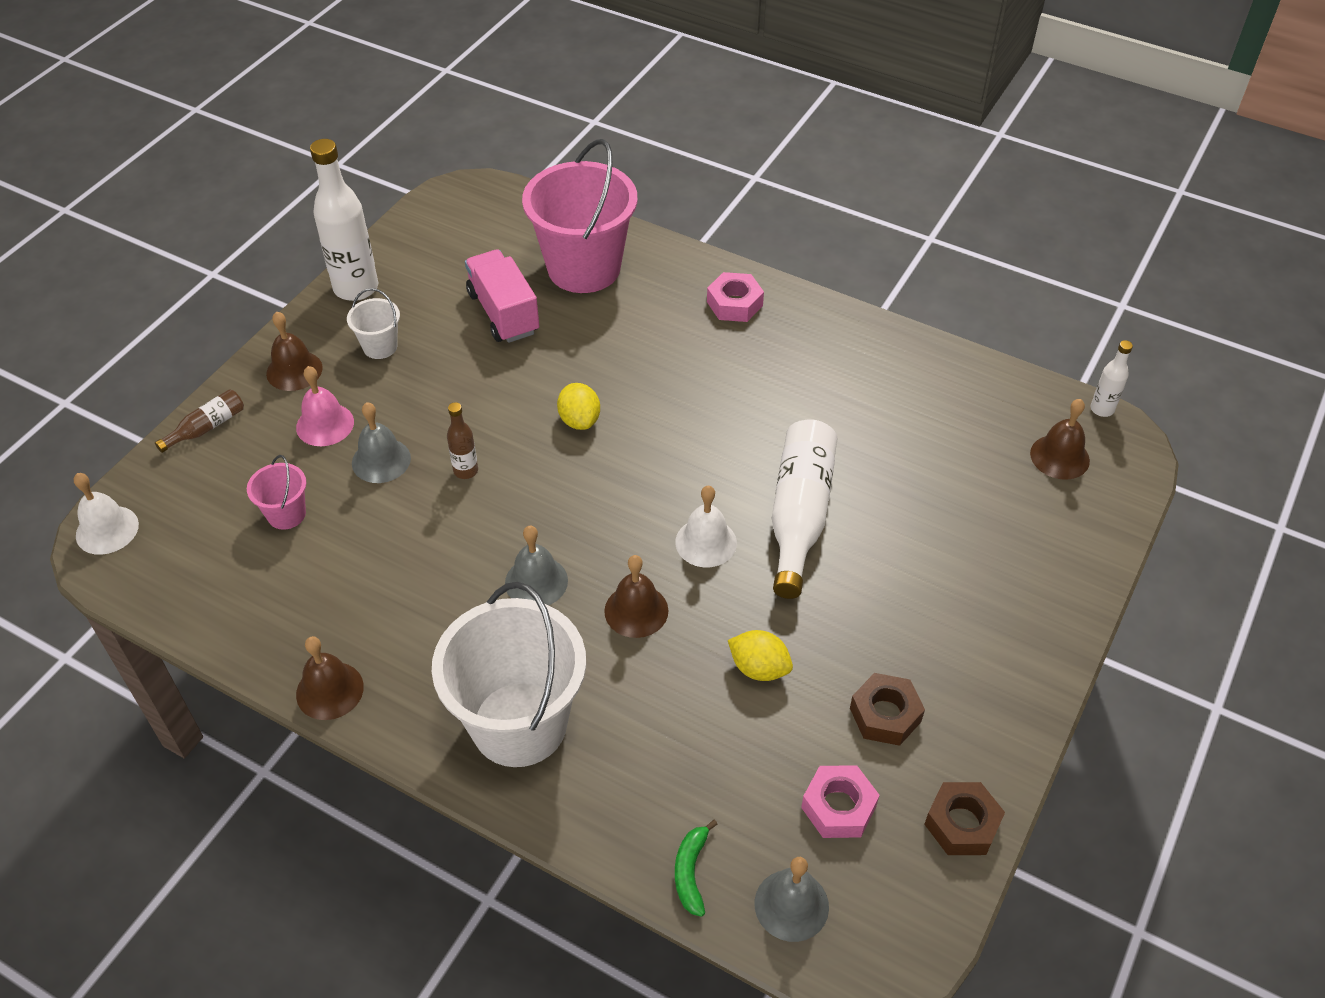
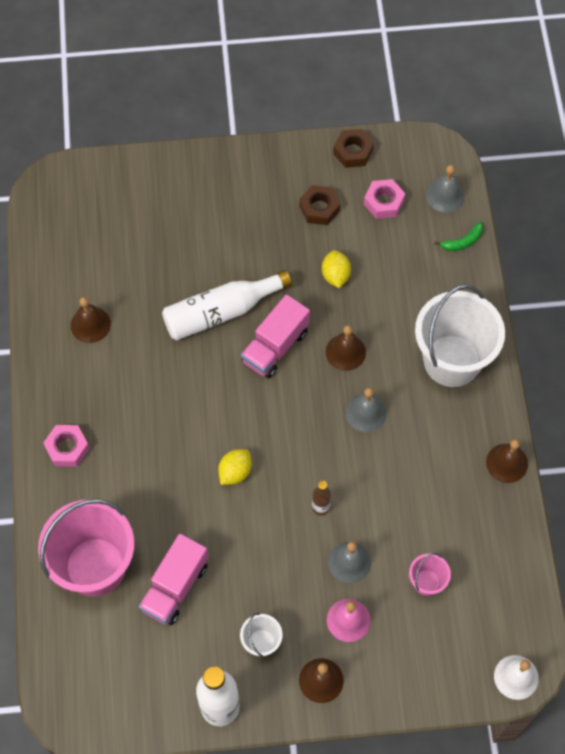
camera: 125 degrees left, 15 degrees up
(206, 427) = (405, 692): brown bottle -> none
(706, 542) = (275, 346): white bell -> pink truck
(1059, 457) = (83, 209): brown bell -> brown bell (90, 324)
(1102, 409) = (27, 204): white bottle -> none

